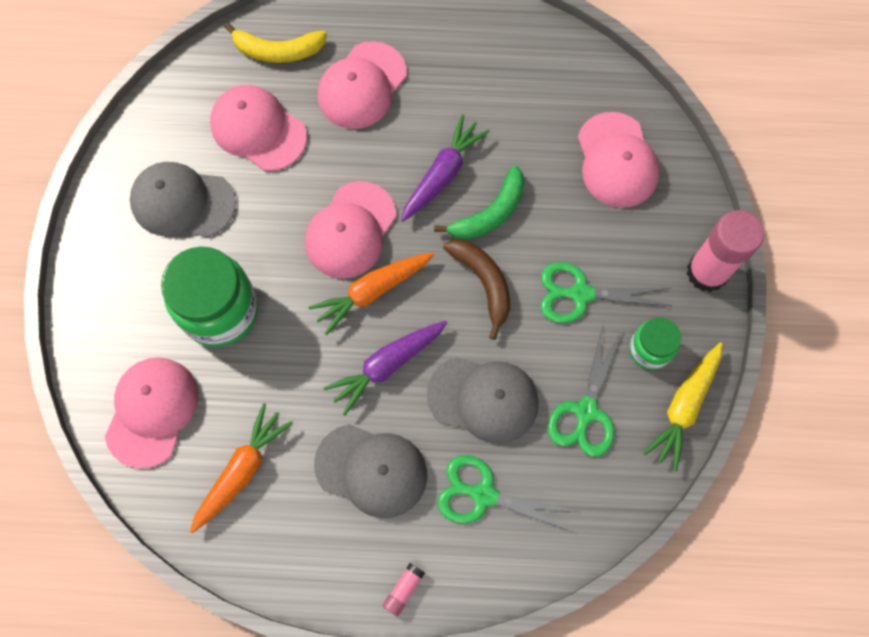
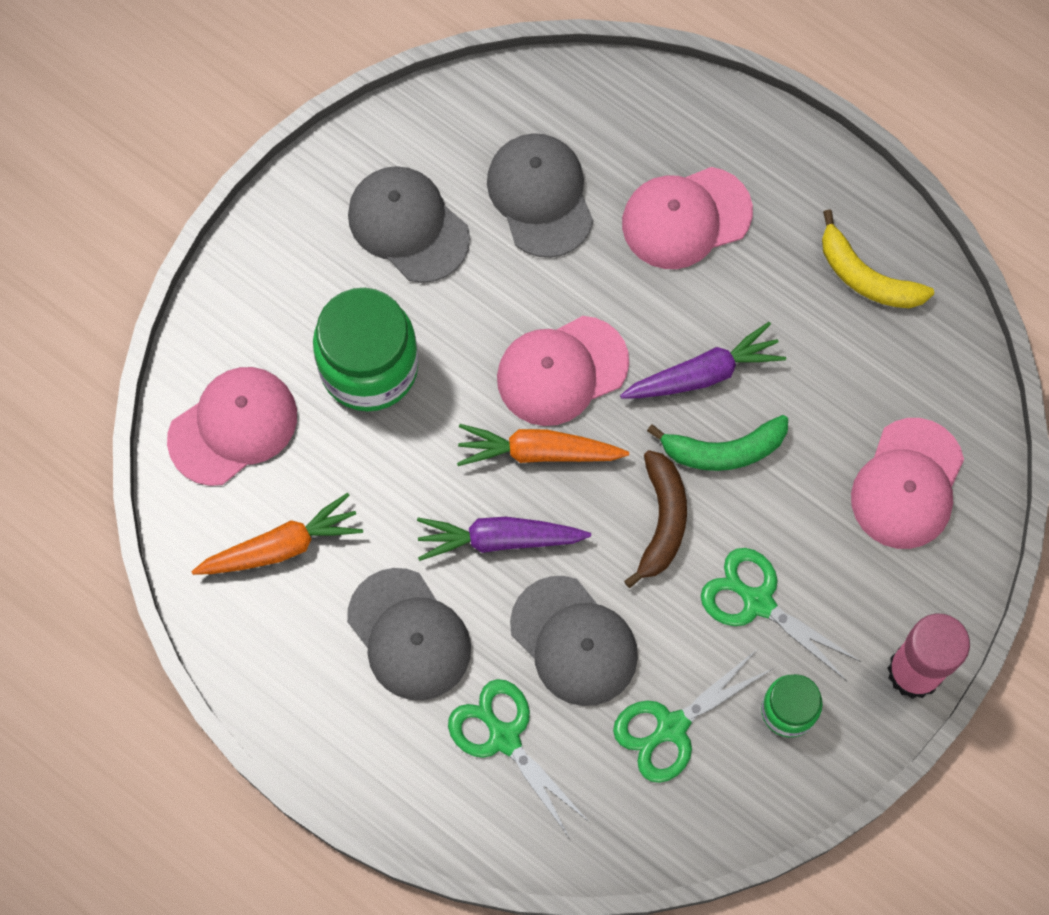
camera: 35 degrees right, 0 degrees up
(258, 129) = (540, 196): pink cap -> grey cap
(278, 51) = (622, 120): yellow banana -> yellow banana (866, 277)
(403, 589) = (358, 773): pink glue stick -> none
(684, 406) = (780, 794): yellow carrot -> none

